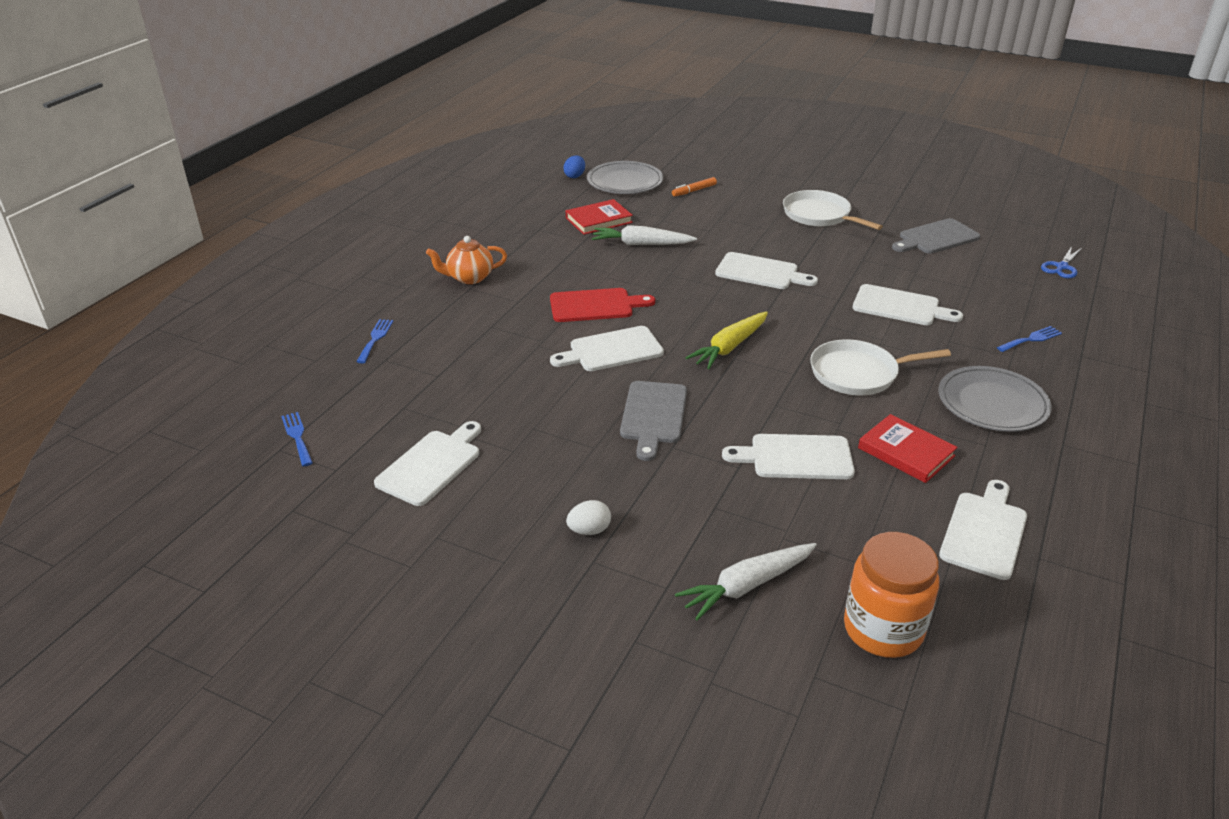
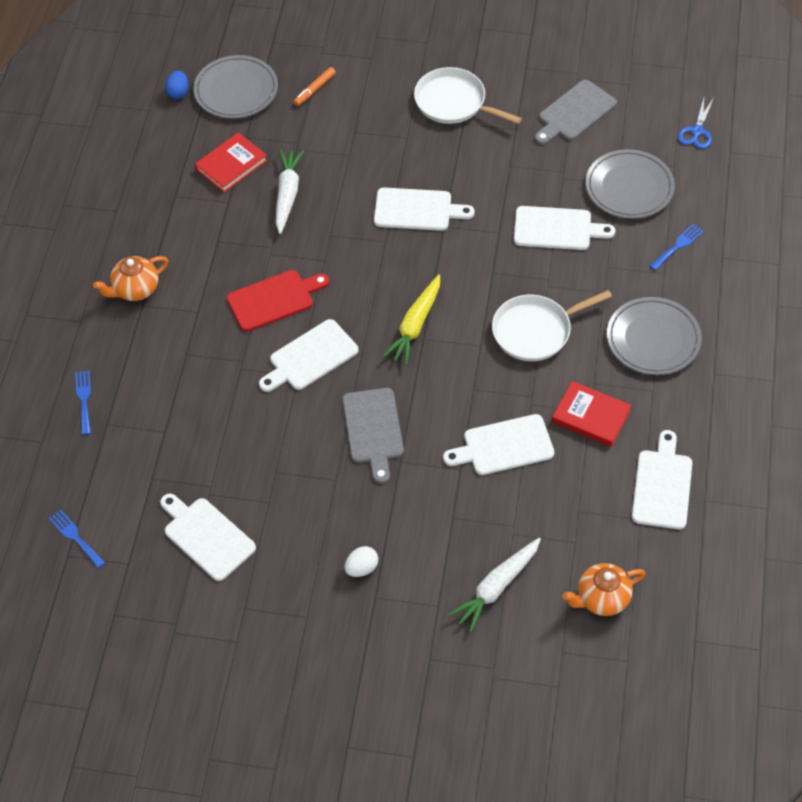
camera: 15 degrees left, 20 degrees up
(431, 465) = (206, 536): white cutting board -> white cutting board turned 60 degrees counterclockwise
(641, 244) = (287, 194): white carrot -> white carrot turned 105 degrees clockwise
(883, 629) = (602, 598): orange jar -> orange teapot
(983, 291) = (629, 187): none -> grey plate

